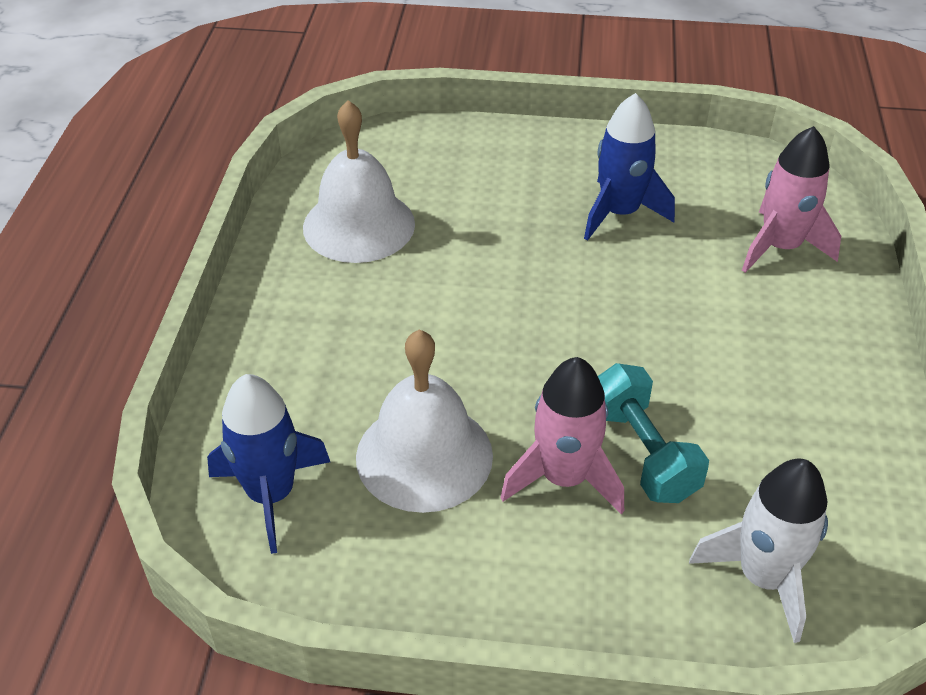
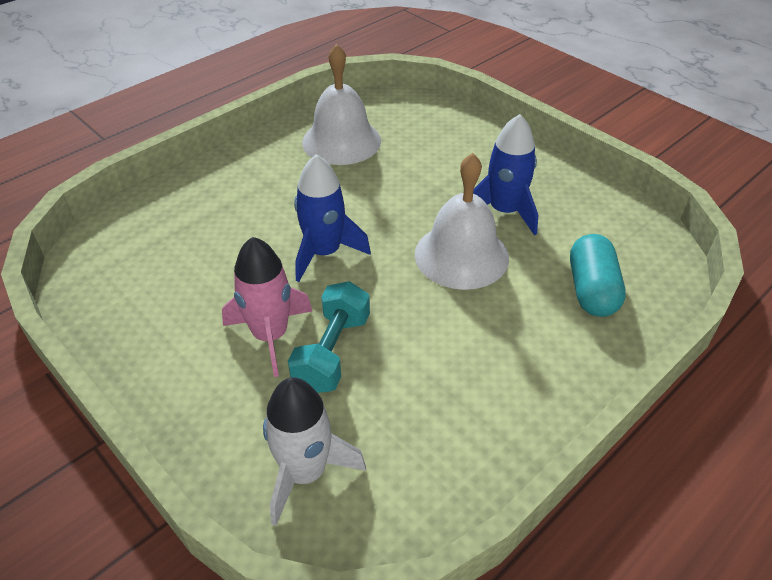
camera: 40 degrees right, 0 degrees up
(271, 494) = (126, 248): blue rocket -> blue rocket (324, 253)
(424, 456) = (217, 276): white bell -> white bell (461, 255)
(780, 247) = (592, 290): pink rocket -> turquoise capsule

